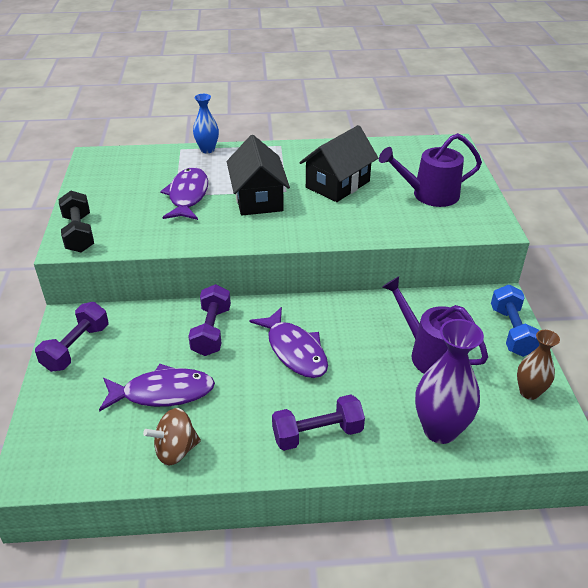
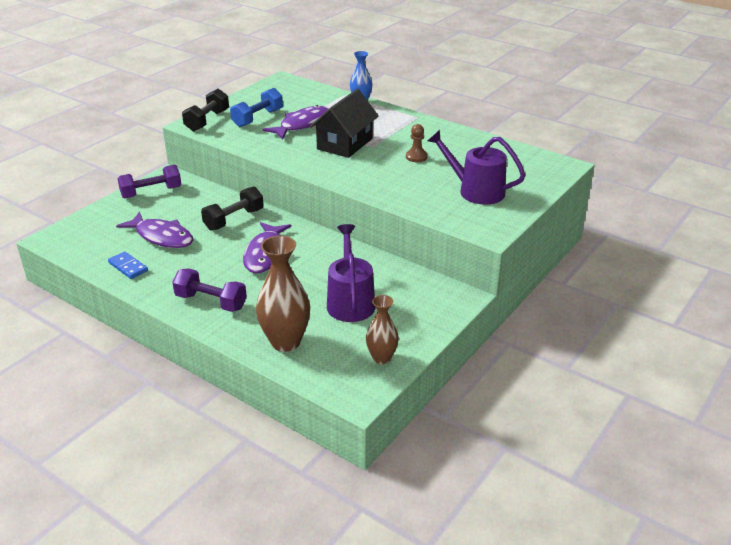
camera: 40 degrees right, 5 degrees down
(176, 450) = (128, 267): brown spinning top -> blue domino
(211, 331) = (234, 219): purple dumbbell -> black dumbbell
(337, 184) = (416, 157): black house -> brown pawn
(440, 430) = (285, 342): purple vase -> brown vase
(511, 331) = (433, 320): blue dumbbell -> blue dumbbell (257, 118)

